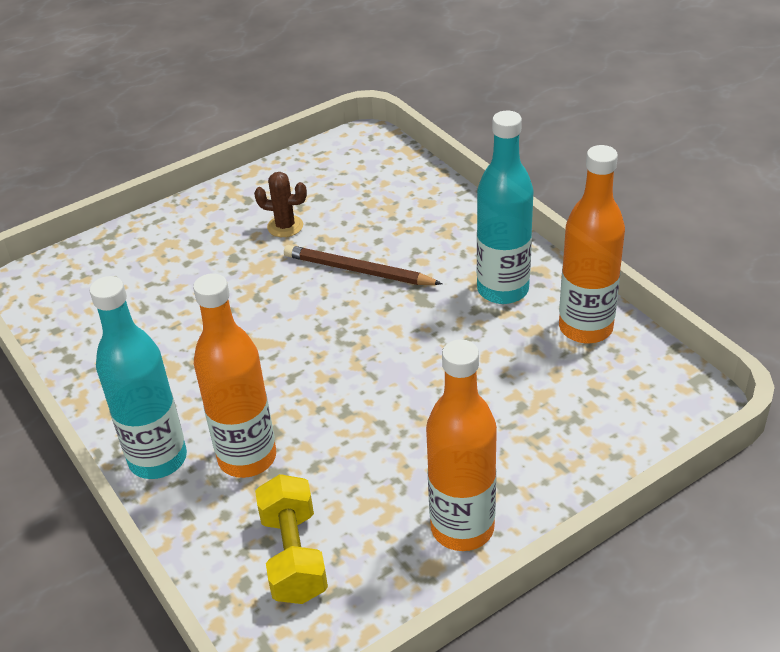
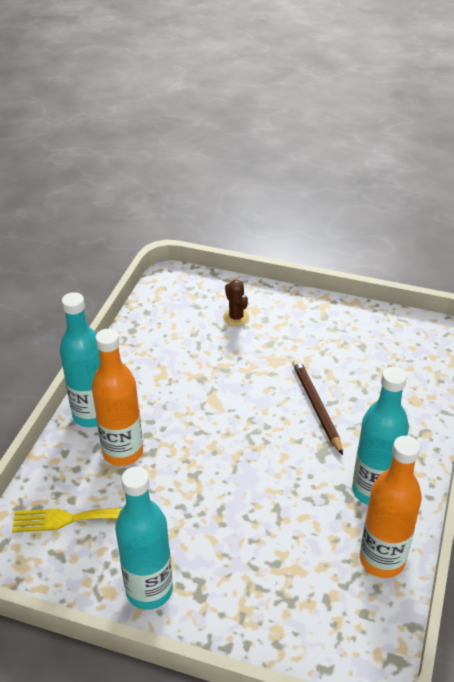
camera: 50 degrees right, 0 degrees up
(285, 226) = (319, 348): brown cactus -> brown cactus (236, 317)
(294, 556) = (69, 519): yellow dumbbell -> yellow fork
(462, 528) = (149, 590): orange bottle -> turquoise bottle

